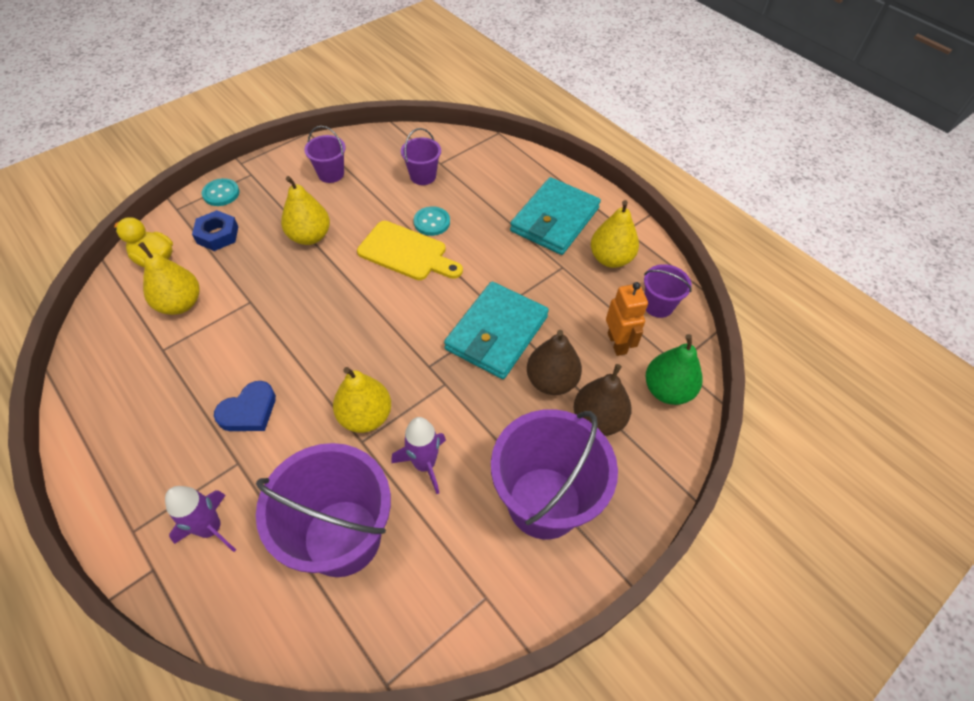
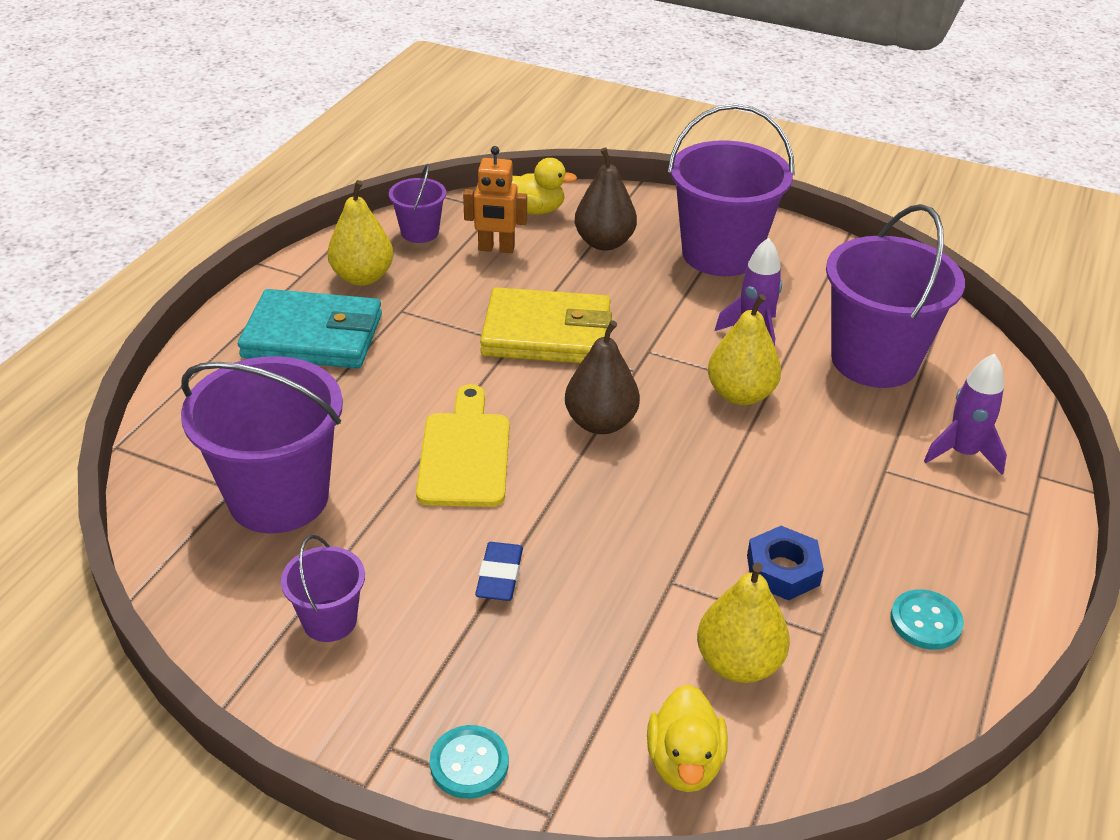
camera: 115 degrees left, 15 degrees down
(217, 235) = (573, 703): blue nut -> blue nut (783, 570)
(249, 411) = (821, 492): blue heart -> none
(310, 236) = (499, 575): yellow pear -> blue eraser
(423, 176) = (278, 497): purple bucket -> purple bucket, size x2.04
(432, 222) = (385, 450): turquoise button -> turquoise button (925, 621)
(496, 333) = (546, 333): turquoise wallet -> yellow wallet
(551, 381) = (582, 280): brown pear -> brown pear (600, 423)
(617, 343) = (496, 249): orange robot -> orange robot turned 135 degrees counterclockwise
(667, 390) = (534, 210): green pear -> yellow duck

